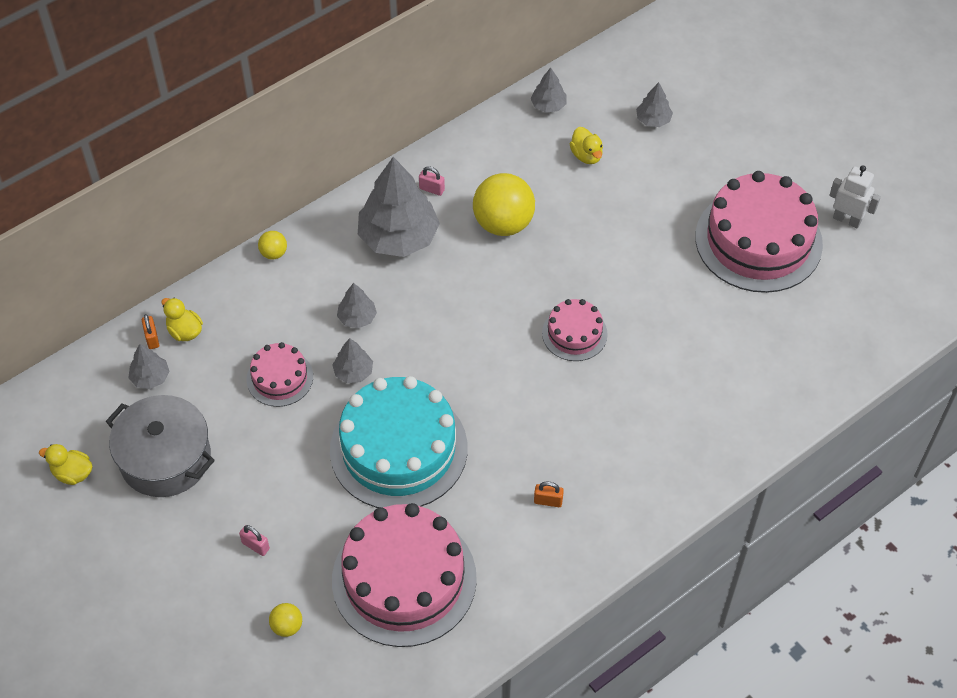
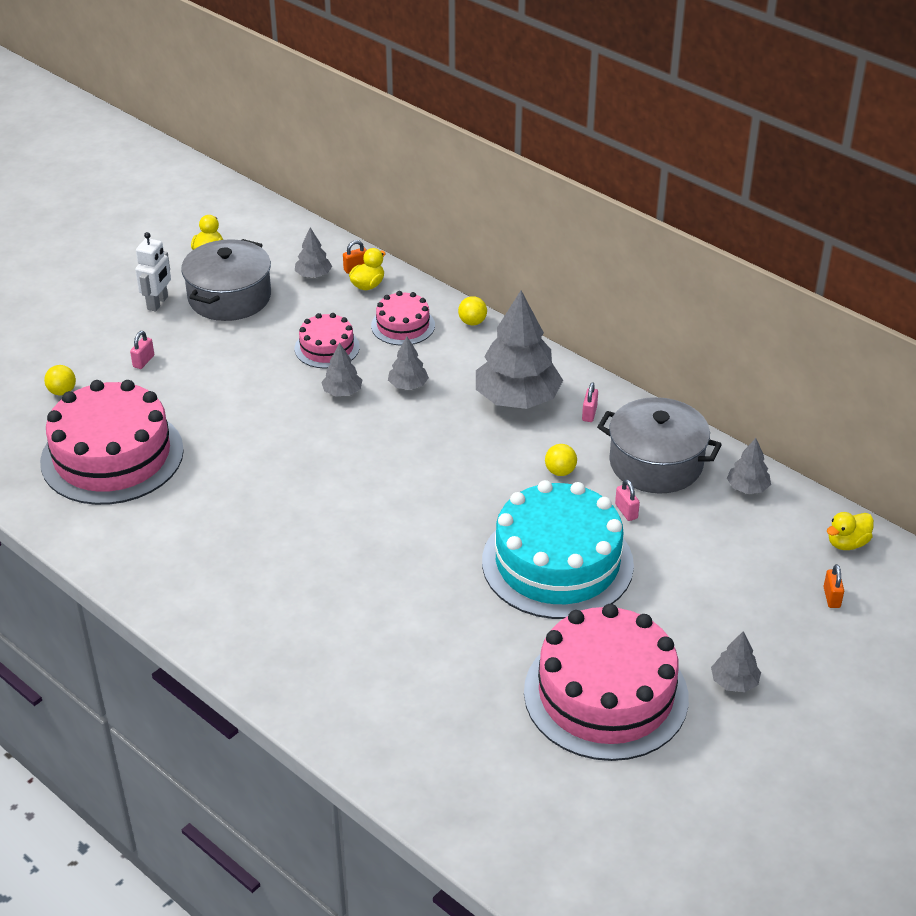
camera: 80 degrees right, 15 degrees down
(398, 449) = (257, 433): turquoise cake -> turquoise cake (557, 563)
(503, 223) = (560, 471): yellow ball -> yellow ball, size x0.46
(506, 157) = (656, 463): none -> grey pot
(548, 501) = (206, 544): orange padlock -> orange padlock (831, 597)
(561, 188) = (626, 511): none -> pink padlock
(574, 333) = (424, 543): pink cake -> pink cake (403, 325)
(586, 155) = (683, 527): yellow duck -> yellow duck (847, 543)
(653, 120) = (764, 580): grey tree -> grey tree (734, 682)
(847, 220) = (670, 785): white robot -> white robot (158, 303)

